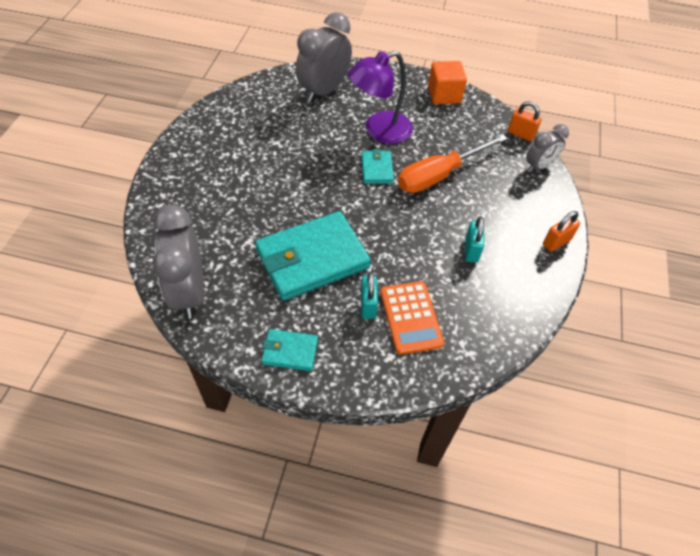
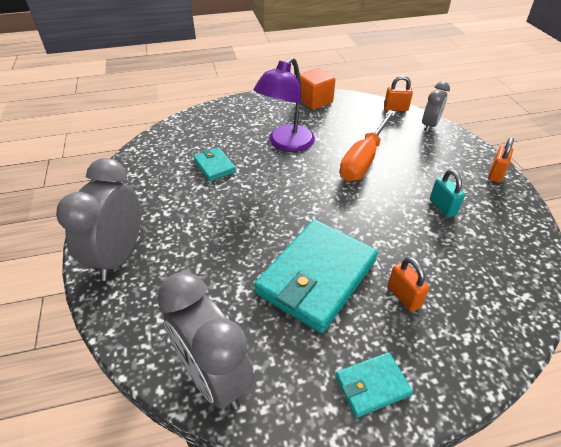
camera: 25 degrees left, 10 degrees down
(324, 91) = (212, 130): grey clock -> grey clock (119, 256)
(368, 305) = (404, 296): turquoise padlock -> orange padlock
(377, 169) = (309, 174): turquoise wallet -> turquoise wallet (214, 166)
(411, 317) = (450, 289): orange calculator -> none

